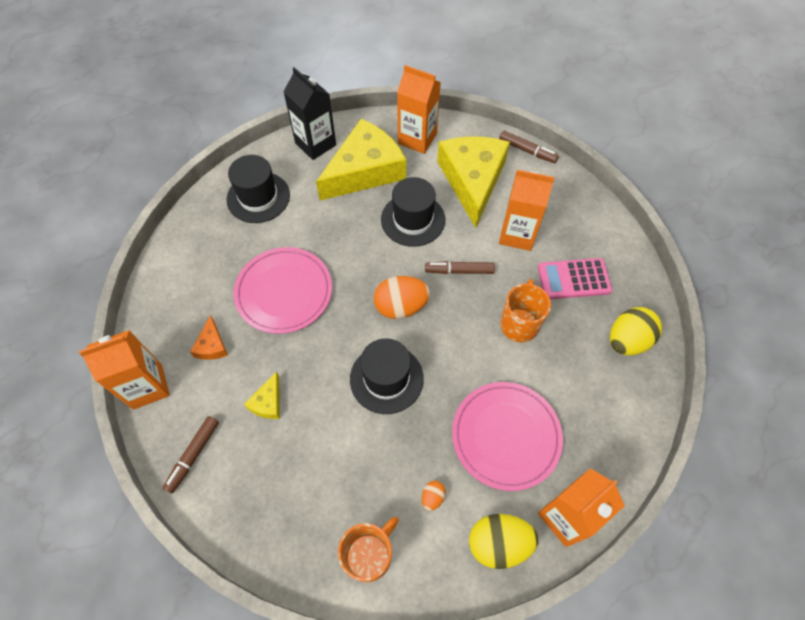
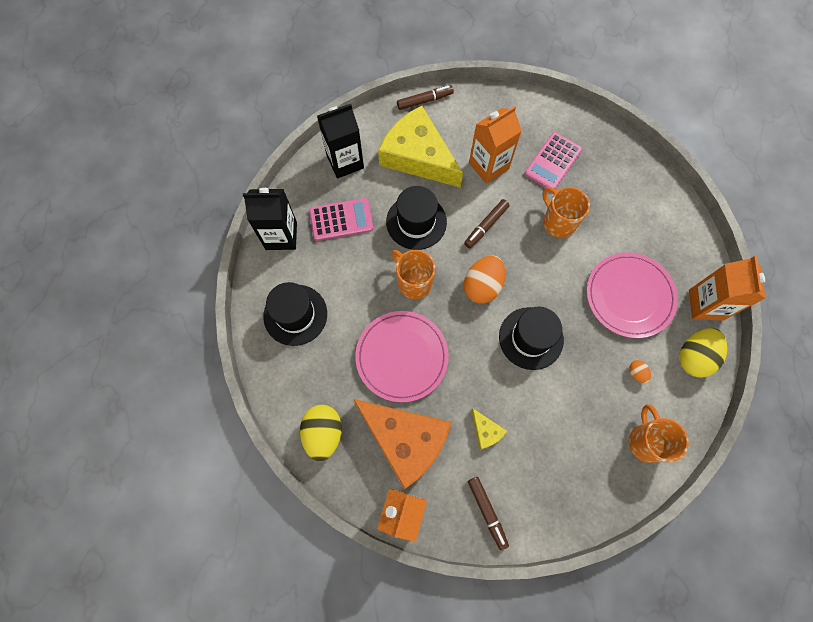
camera: 50 degrees left, 10 degrees up
(212, 345) = (405, 440): orange cheese -> orange cheese, size x2.42
(357, 255) = (413, 282): none -> orange mug
(365, 170) = (341, 220): yellow cheese -> pink calculator
(417, 138) = (345, 161): orange carton -> black carton
(627, 340) = (622, 170): yellow egg -> yellow egg (323, 433)

